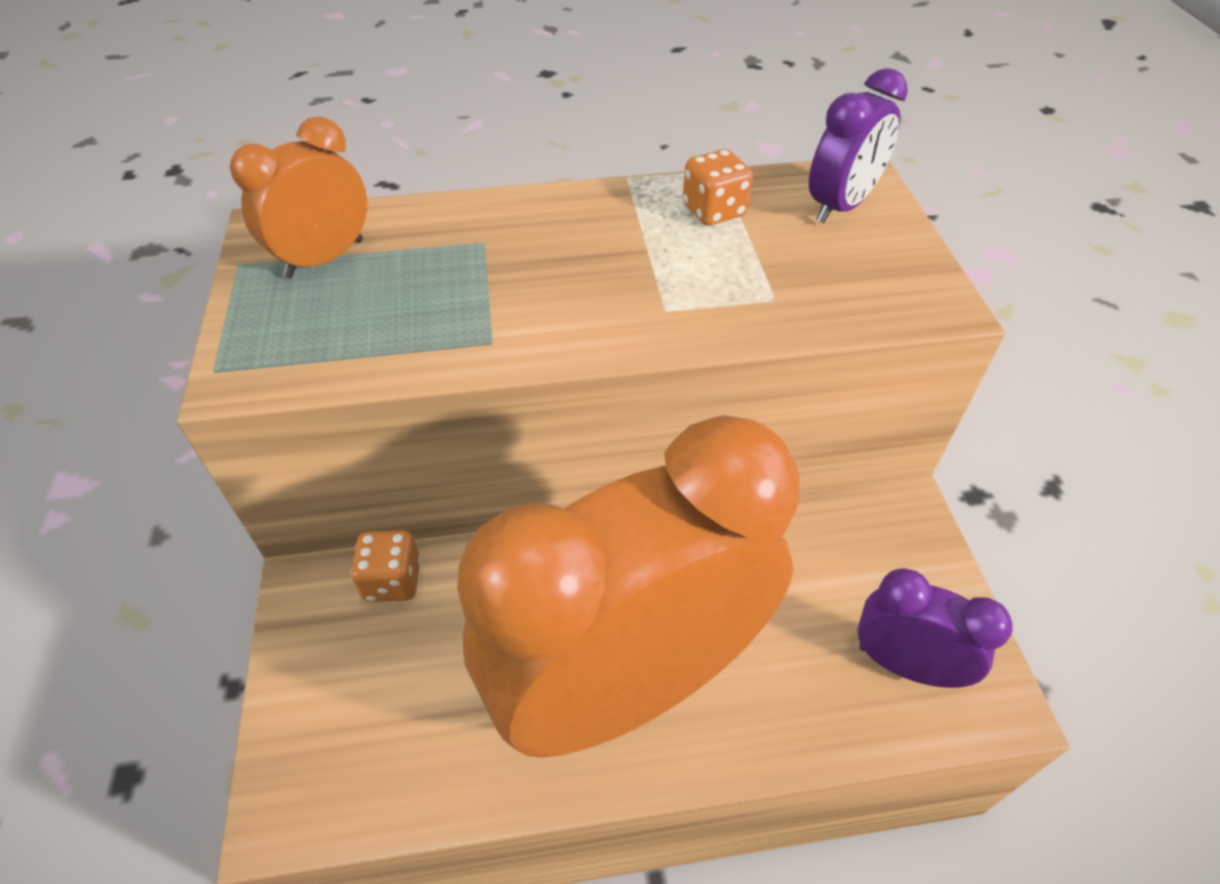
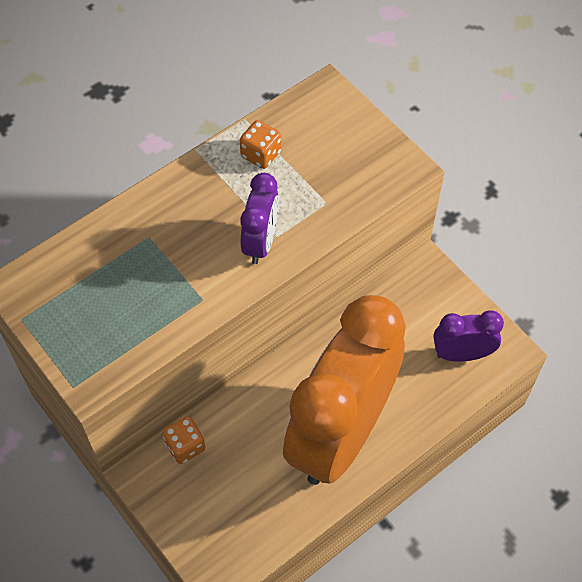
camera: 30 degrees left, 10 degrees up
(324, 258) = (68, 291): orange clock -> none
(841, 206) = (327, 119): purple clock -> purple clock (261, 242)

